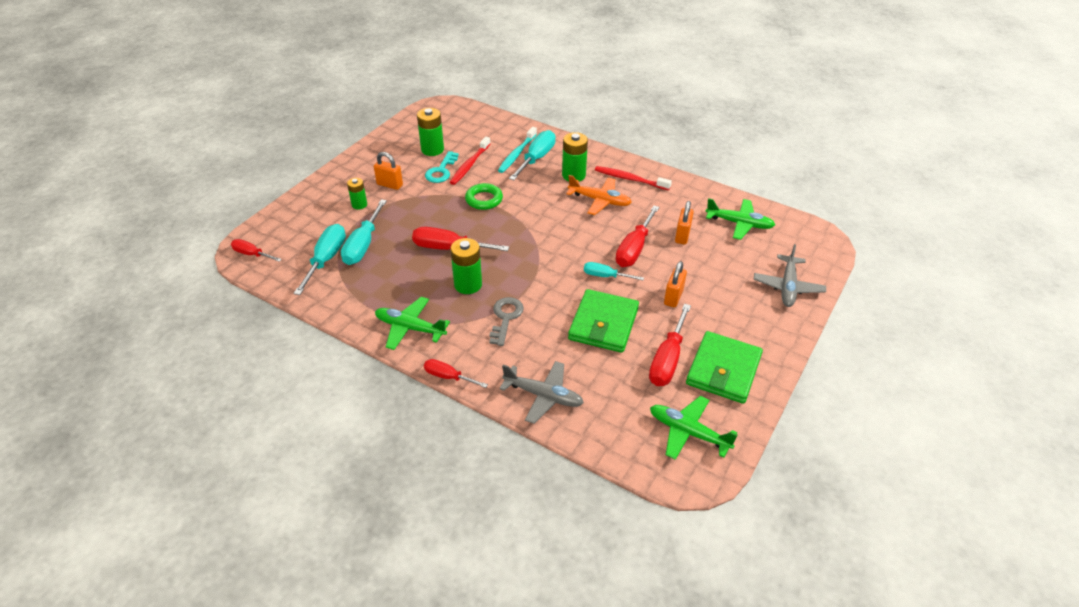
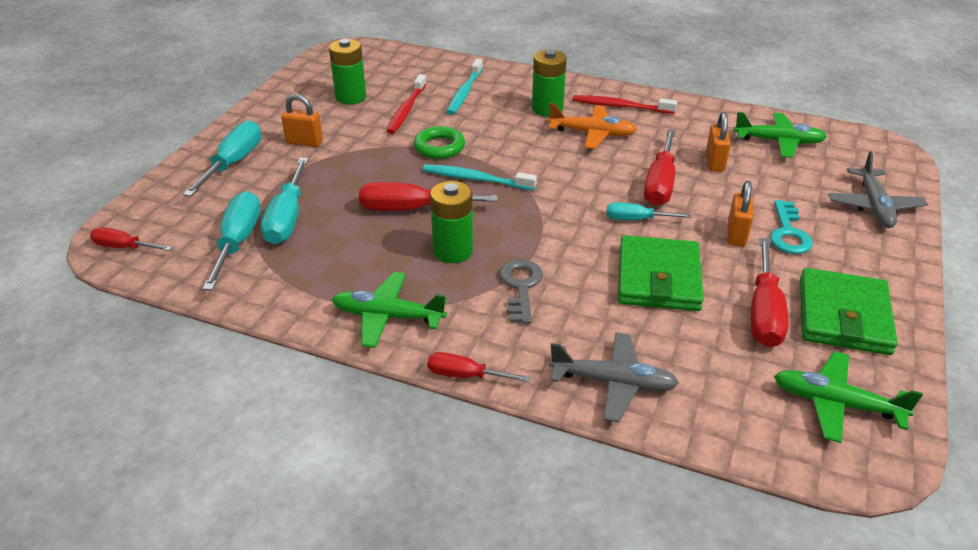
camera: 10 degrees left, 5 degrees down
(359, 205) = (268, 170): green battery -> none
(441, 171) = (370, 120): turquoise key -> turquoise key (788, 233)
(501, 229) = (476, 179): none -> turquoise toothbrush
(536, 158) = (492, 95): turquoise screwdriver -> turquoise screwdriver (233, 163)

